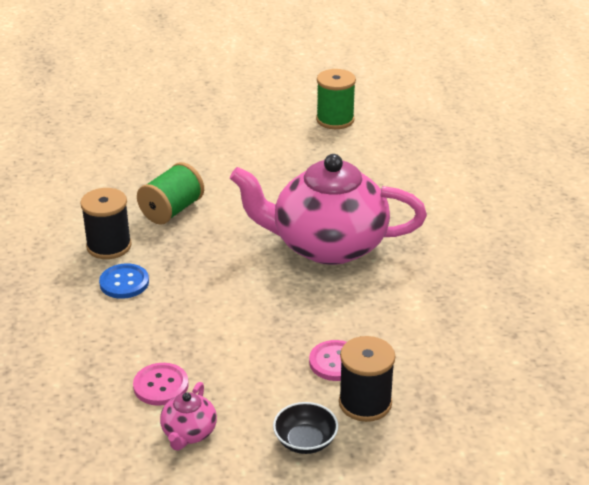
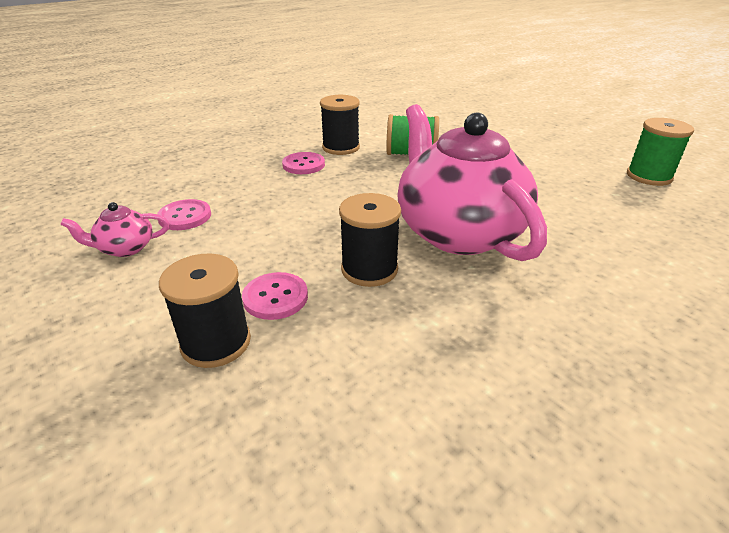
camera: 60 degrees right, 0 degrees up
(124, 283) = (303, 165): blue button -> pink button
(305, 441) = (133, 319): black bowl -> none
(338, 306) = (369, 269): none -> black spool

